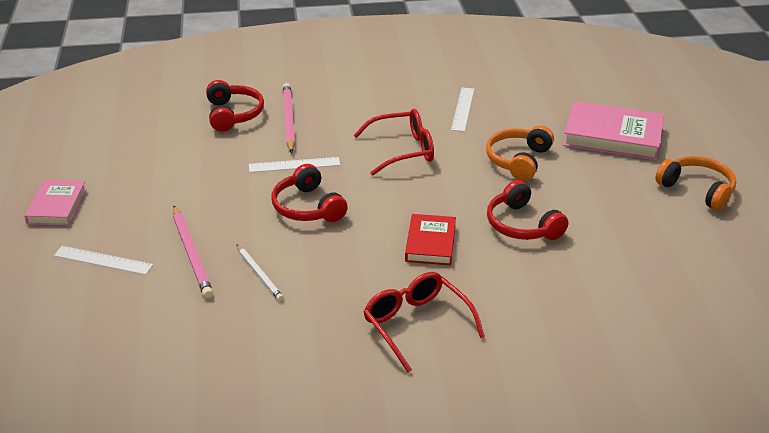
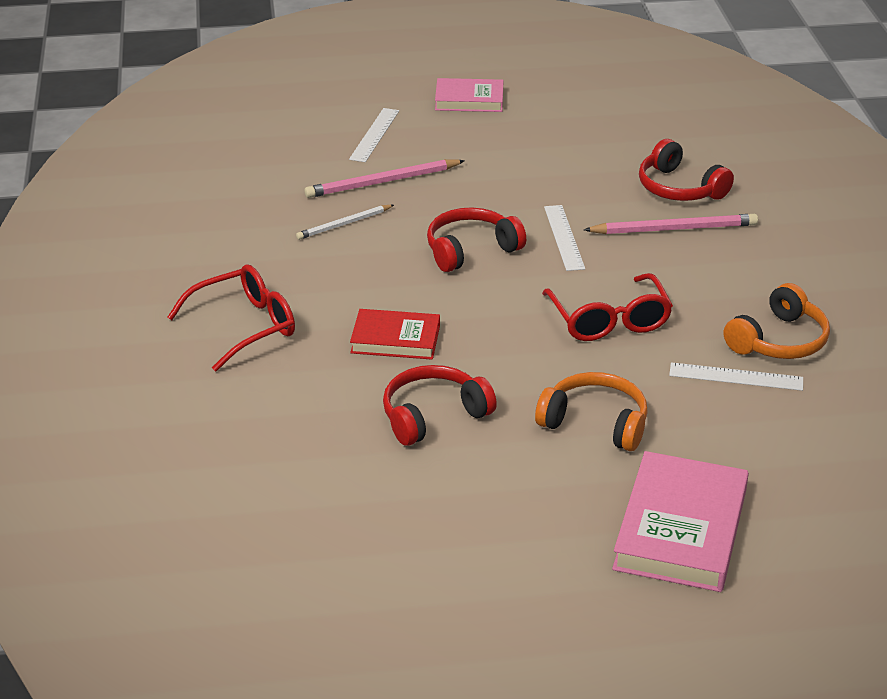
camera: 90 degrees right, 0 degrees up
(233, 114) = (679, 188): red headphones -> red headphones turned 60 degrees clockwise
(697, 190) = (528, 605): orange headphones -> orange headphones (779, 341)

